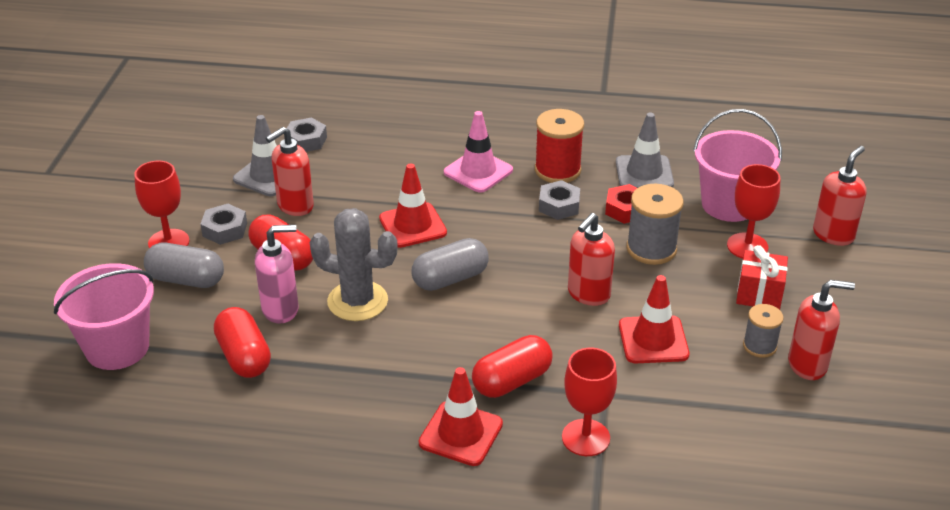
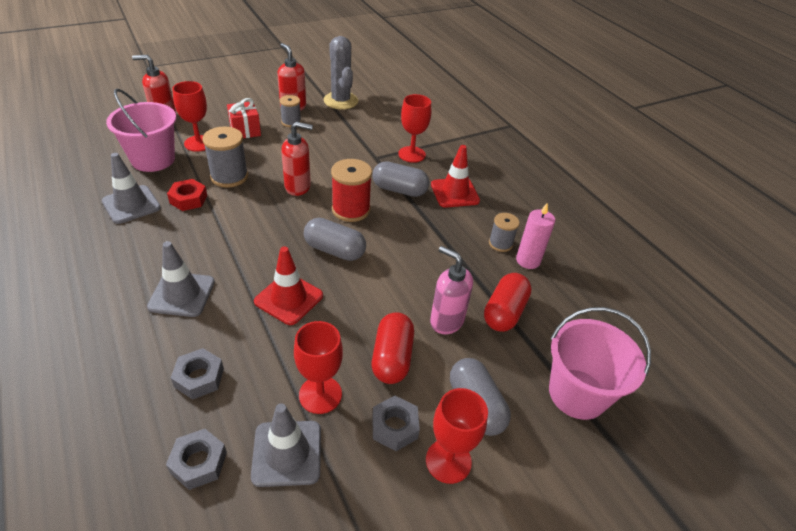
camera: 130 degrees left, 5 degrees up
(283, 425) = (528, 260): none -> pink candle
(295, 206) = (320, 394): red soap dispenser -> red goblet
(332, 418) = (500, 243): none -> grey spool
(357, 301) = (399, 284): grey cactus -> grey cactus (340, 101)
(478, 171) = (182, 294): pink traffic cone -> grey traffic cone
(512, 381) = (399, 190): red capsule -> grey capsule
(557, 170) = (152, 249): red spool -> red spool (351, 210)
(559, 205) = (205, 231): grey nut -> grey nut (199, 378)
(653, 340) = (318, 154): red traffic cone -> none

